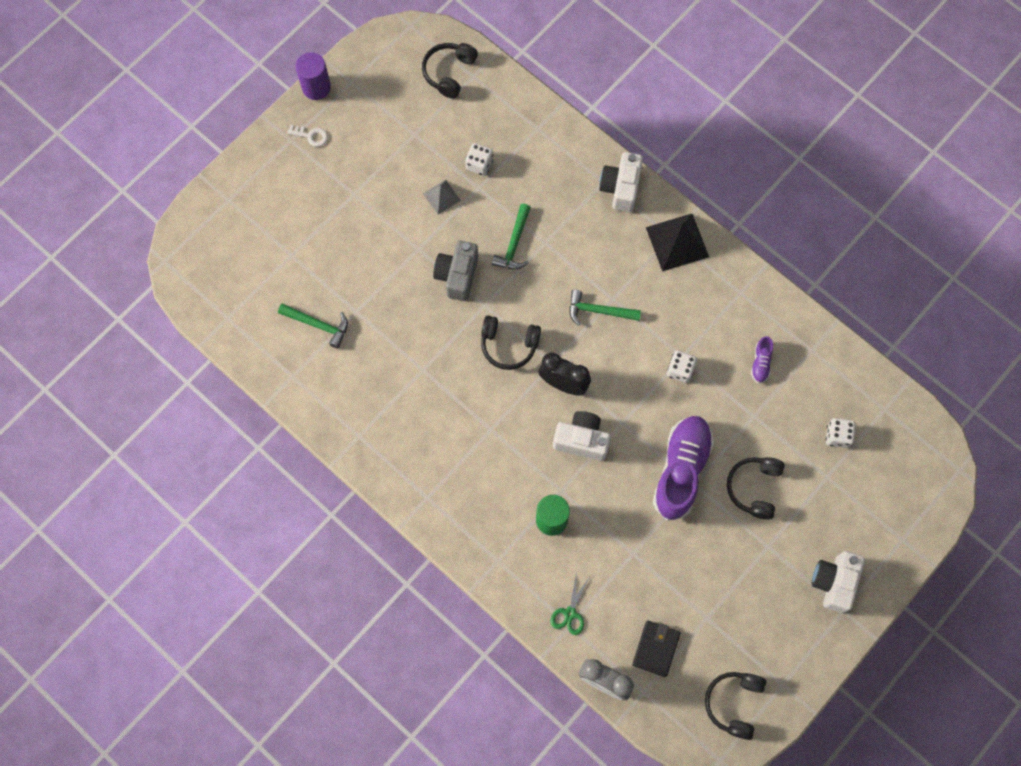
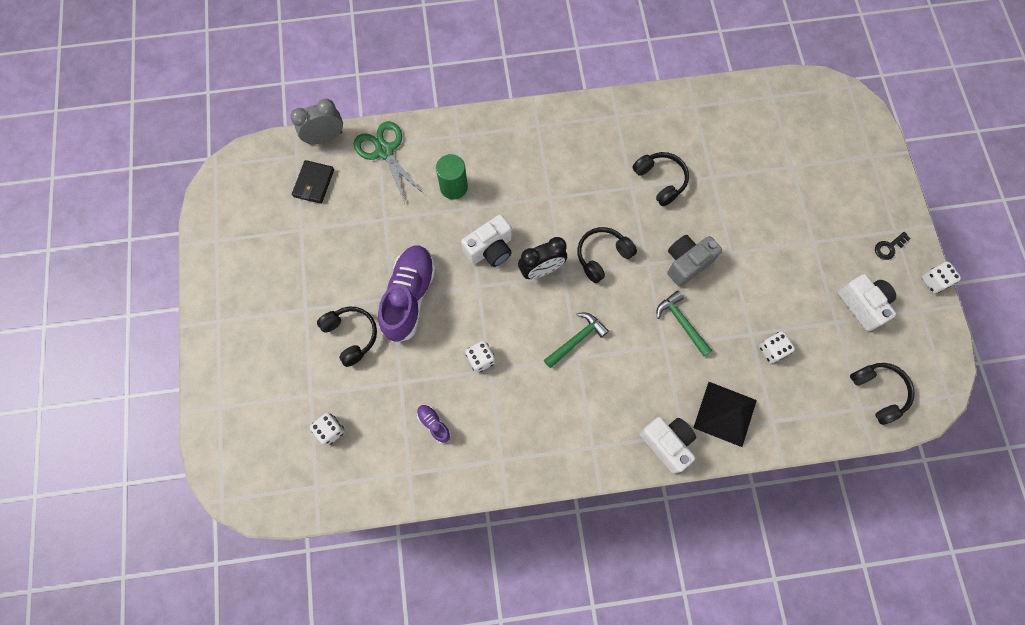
camera: 130 degrees right, 0 degrees up
(311, 136) = (889, 247): white key -> black key
(316, 87) = (934, 281): purple cylinder -> white dice
(318, 325) = (721, 146): green hammer -> none
(441, 197) = (763, 301): grey pyramid -> none
(457, 275) = (687, 263): grey camera -> grey camera turned 90 degrees counterclockwise
(570, 613) = (384, 151): green scissors -> green scissors, size x1.76
(656, 649) = (314, 183): black wallet -> black wallet turned 45 degrees clockwise
(677, 242) = (584, 447): black pyramid -> black pyramid (725, 413)
(681, 470) = (409, 297): purple shoe -> purple shoe turned 135 degrees counterclockwise
(734, 703) = (236, 201): black headphones -> black headphones (660, 180)
(834, 583) = (240, 331): white camera -> white camera (862, 305)

